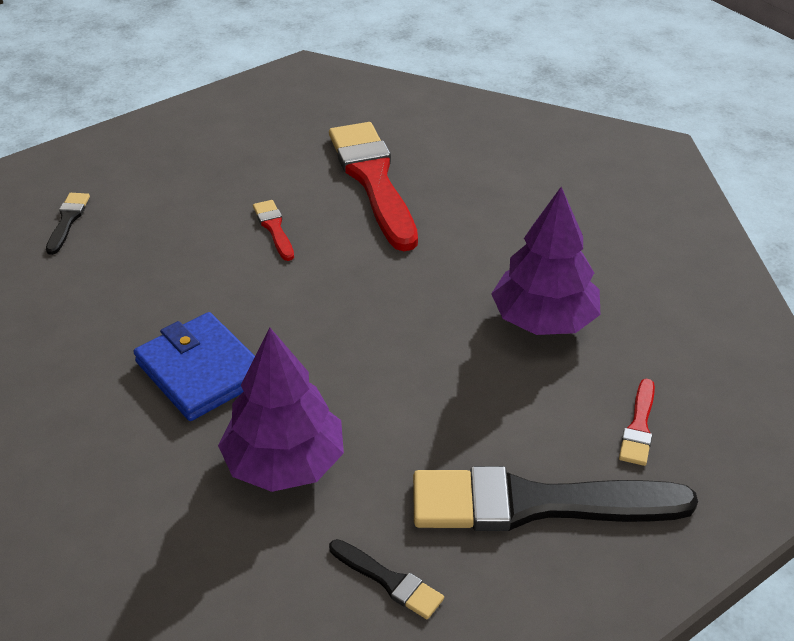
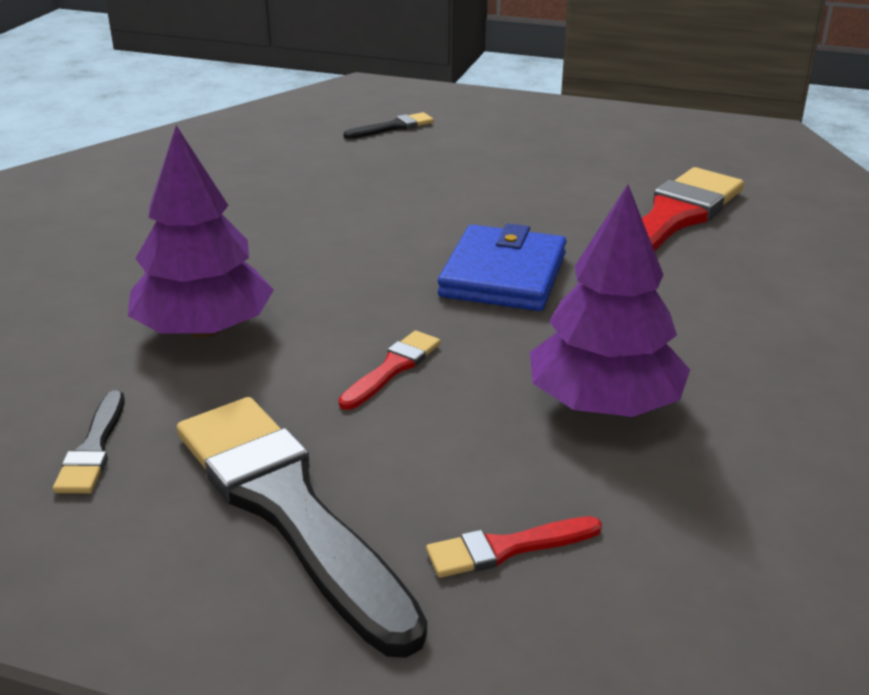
camera: 55 degrees right, 10 degrees down
(201, 371) = (281, 247): blue wallet -> blue wallet (503, 275)
(274, 228) = (515, 205): red brush -> red brush (392, 368)

